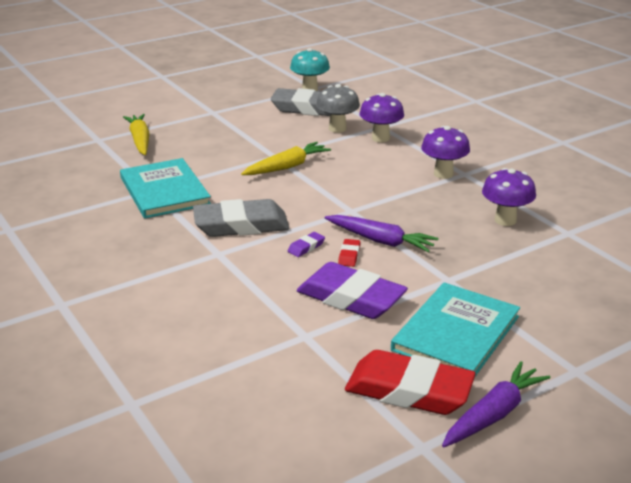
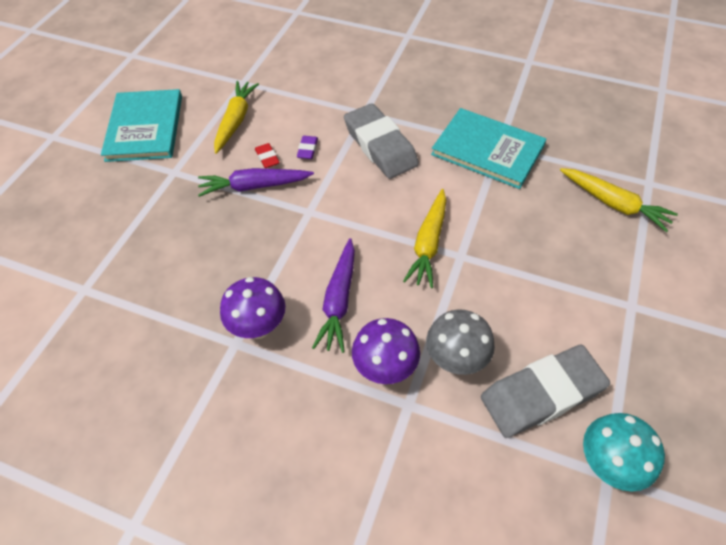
camera: 145 degrees right, 25 degrees up
(241, 225) = (380, 146): grey eraser -> grey eraser turned 75 degrees counterclockwise
(351, 298) = (235, 121): purple eraser -> yellow carrot
(409, 390) = (155, 78): red eraser -> none
(493, 414) = (99, 86): purple carrot -> purple carrot (339, 300)
(505, 220) = (154, 275): purple mushroom -> none

